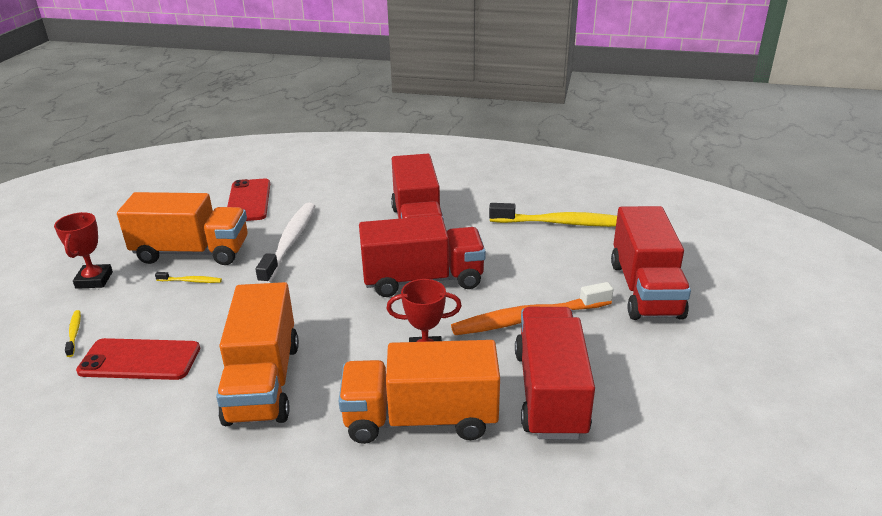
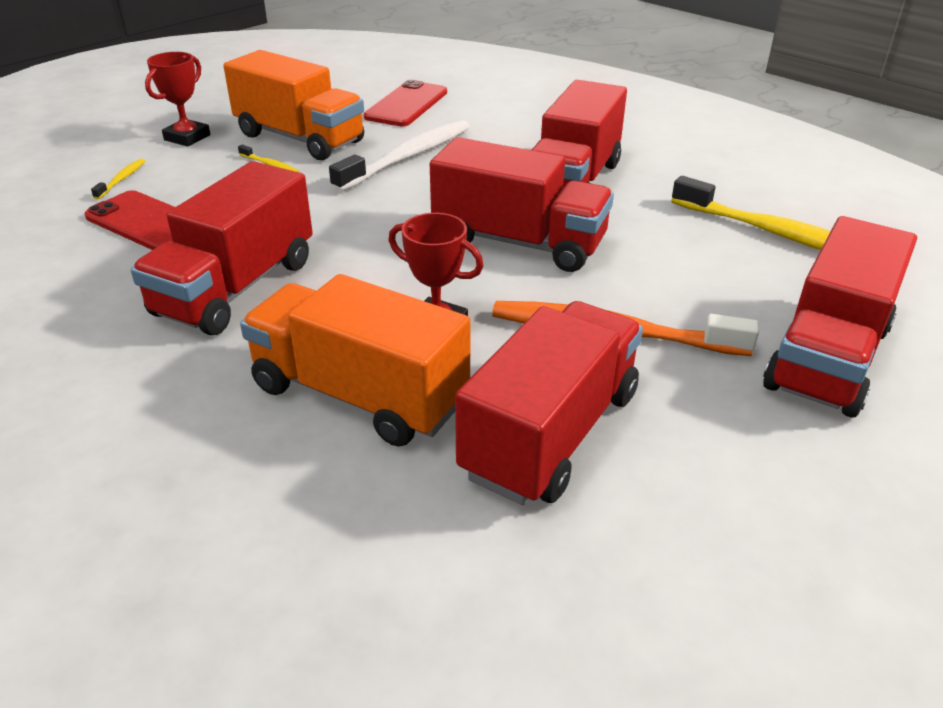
camera: 30 degrees right, 5 degrees up
(263, 382) = (236, 287): orange truck -> red truck

